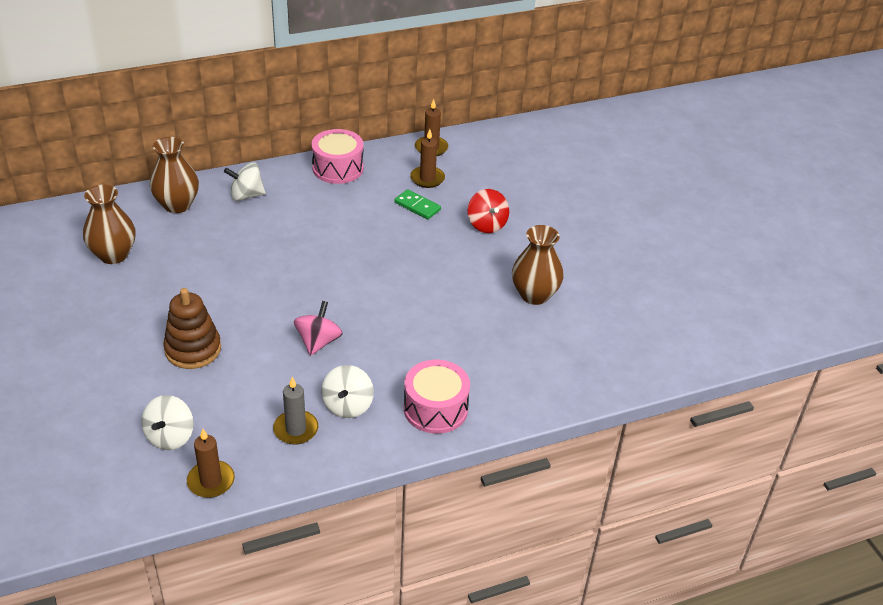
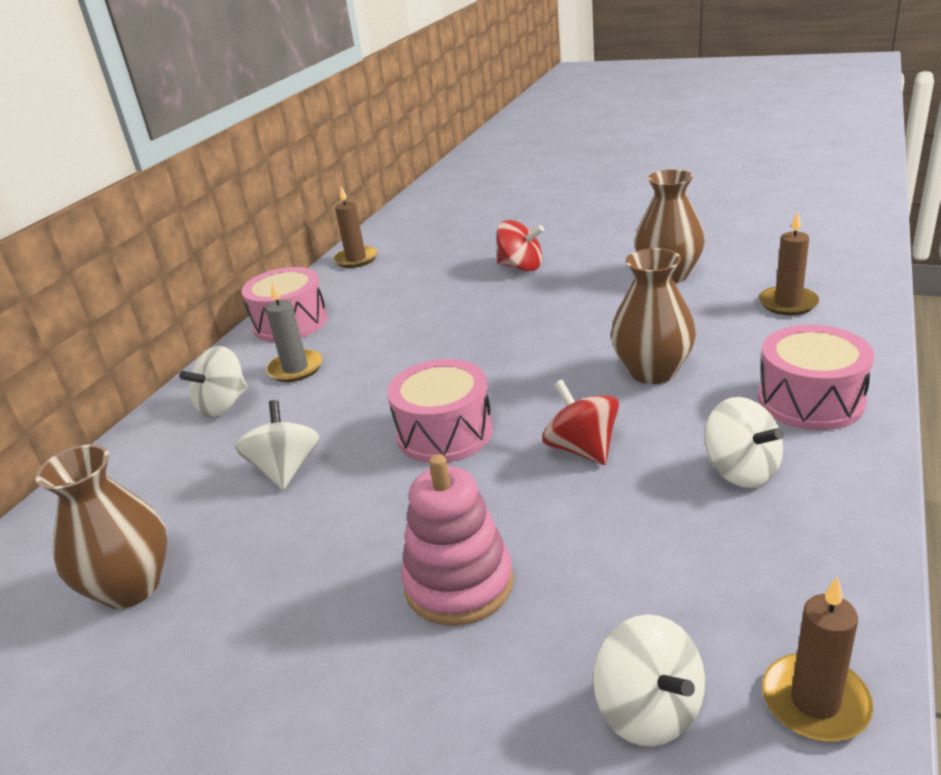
camera: 40 degrees left, 10 degrees down
(177, 205) = (140, 472): brown vase -> brown vase (652, 372)
(193, 349) = (459, 583): brown stacking toy -> pink stacking toy
(218, 250) = (286, 469): none -> white spinning top
(291, 287) = (444, 432): none -> pink drum
(296, 429) = (754, 541): grey candle -> grey candle (295, 369)
(318, 342) = (582, 449): pink spinning top -> red spinning top
(417, 206) = (432, 295): green domino -> none
(427, 178) = (398, 276): brown candle -> brown candle (788, 303)

